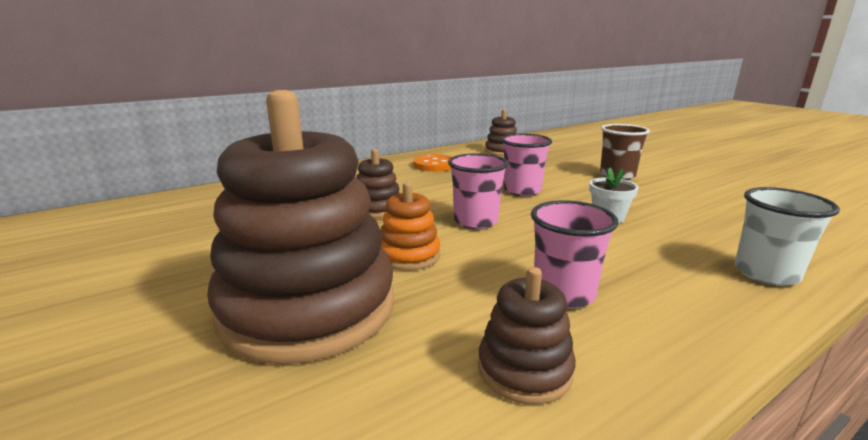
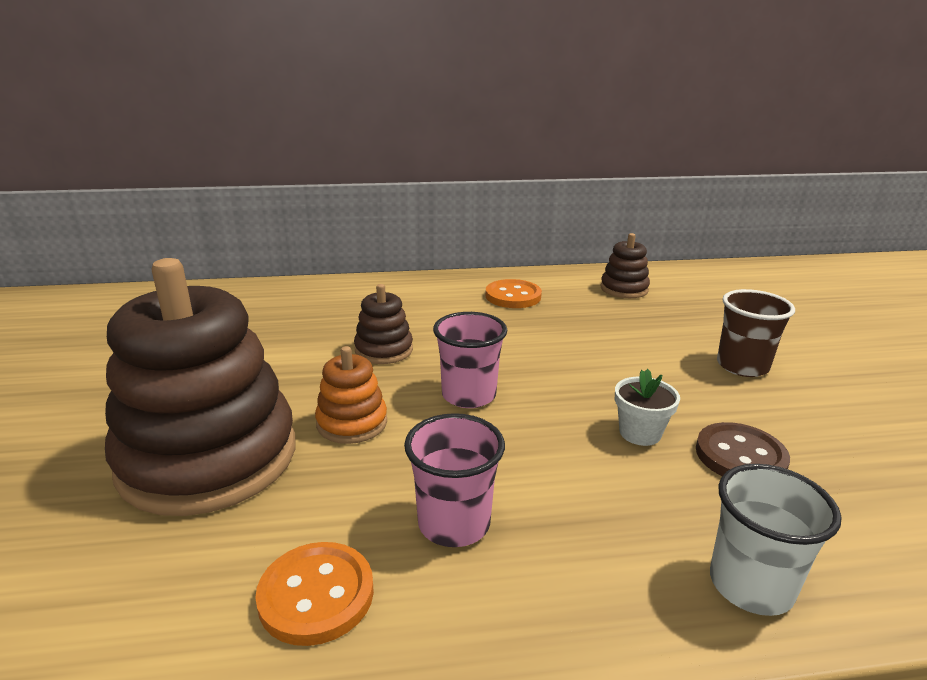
camera: 25 degrees right, 5 degrees up
(522, 191) = (576, 362): pink cup -> none
(524, 370) = (316, 595): brown stacking toy -> orange button
(675, 216) = (740, 456): none -> brown button

